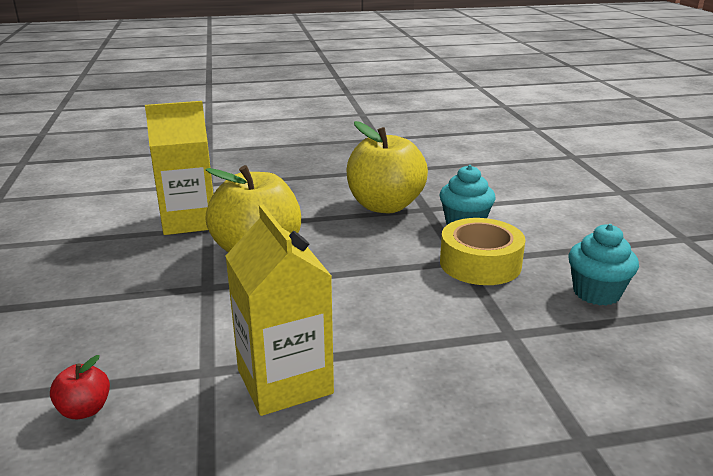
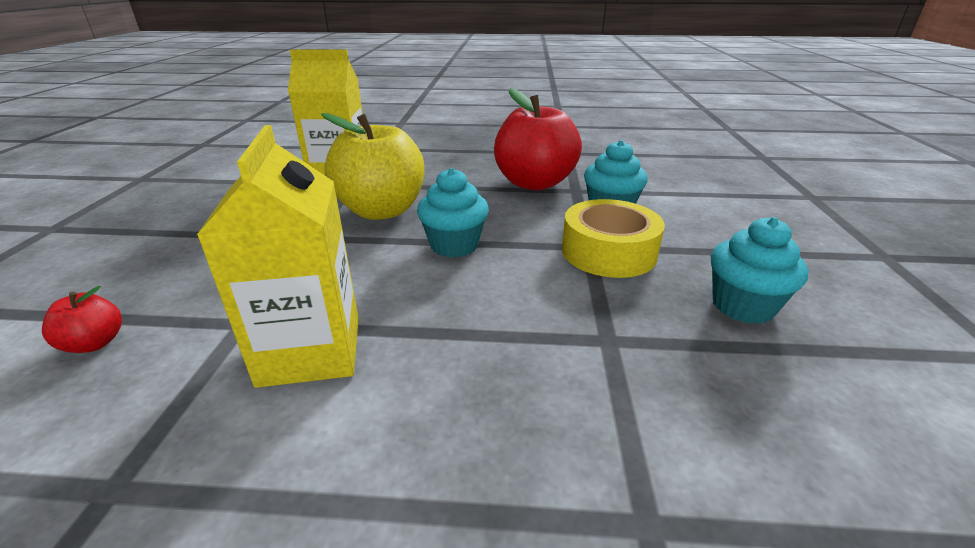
camera: 15 degrees right, 5 degrees up
(347, 276) = (454, 245): none -> turquoise cupcake
(385, 206) = (534, 183): yellow apple -> red apple

